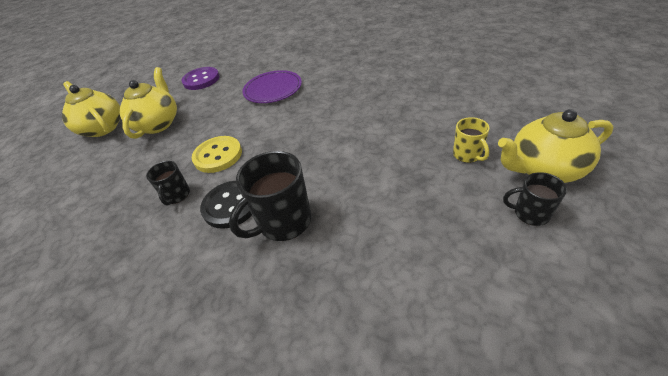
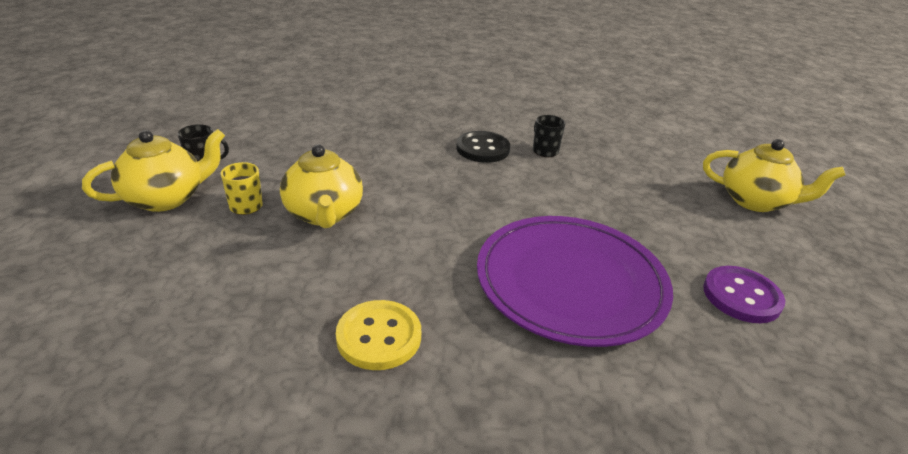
camera: 150 degrees right, 10 degrees down
(158, 124) = (682, 212): yellow teapot -> yellow teapot (324, 214)
(218, 155) = (545, 183): yellow button -> yellow button (379, 337)
(273, 89) = (570, 282): purple plate -> purple plate, size x1.73
(283, 222) = (424, 143): black mug -> none

